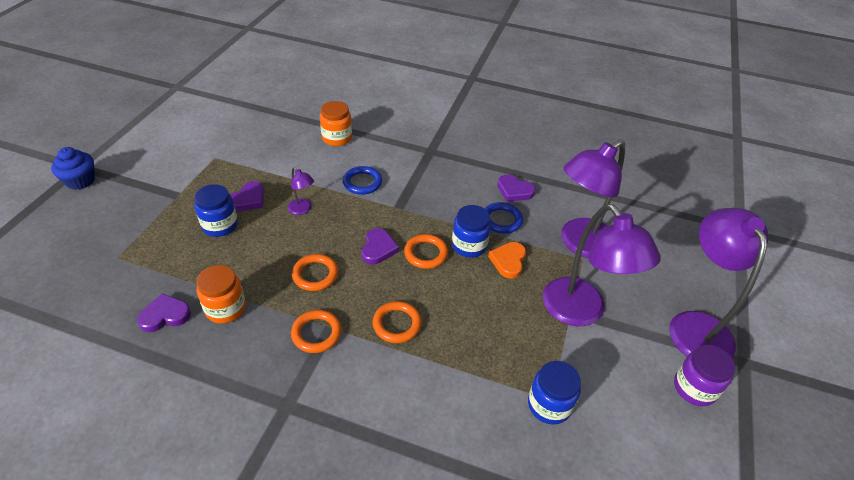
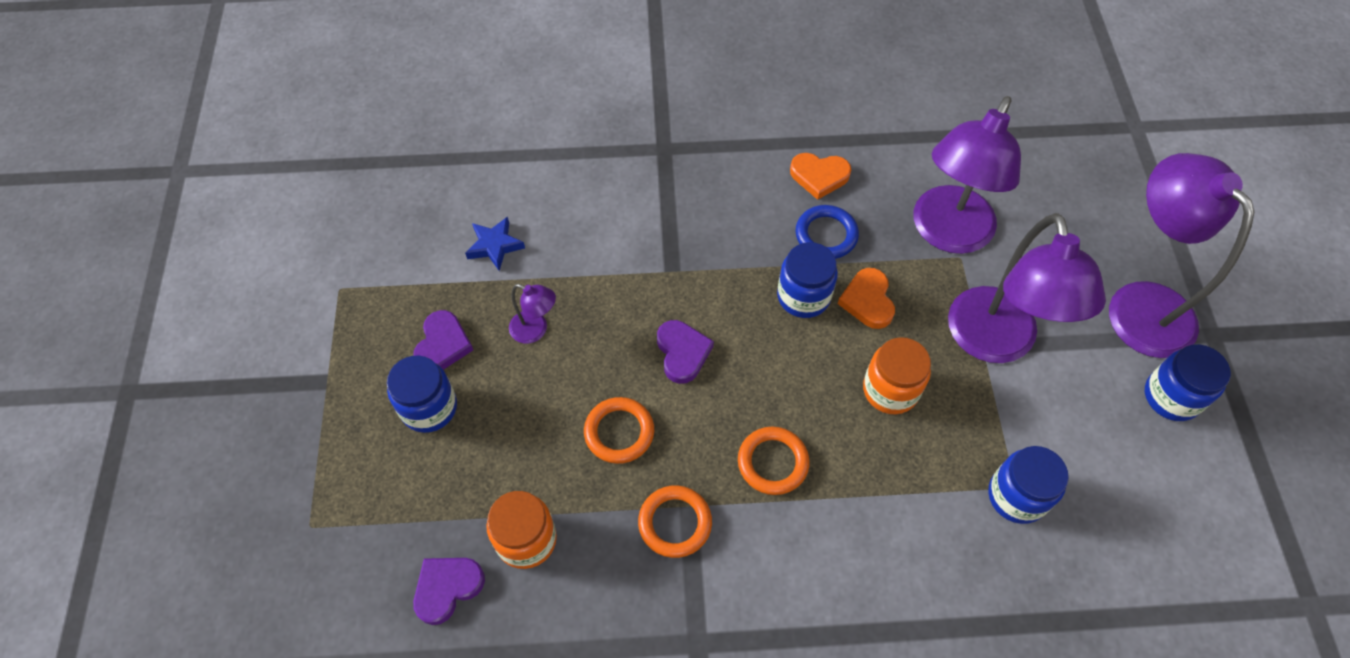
camera: 20 degrees left, 15 degrees up
(80, 181) = (148, 417): blue cupcake -> none
(308, 165) = (495, 246): none -> blue star
(337, 138) = (509, 177): orange jar -> orange jar (890, 390)
(362, 183) = (596, 246): blue ring -> none
(426, 253) = (752, 334): orange ring -> none
(514, 191) = (819, 176): purple heart -> orange heart
(581, 312) = (995, 343): purple lamp -> purple lamp turned 45 degrees clockwise
(694, 388) = (1171, 396): purple jar -> blue jar

